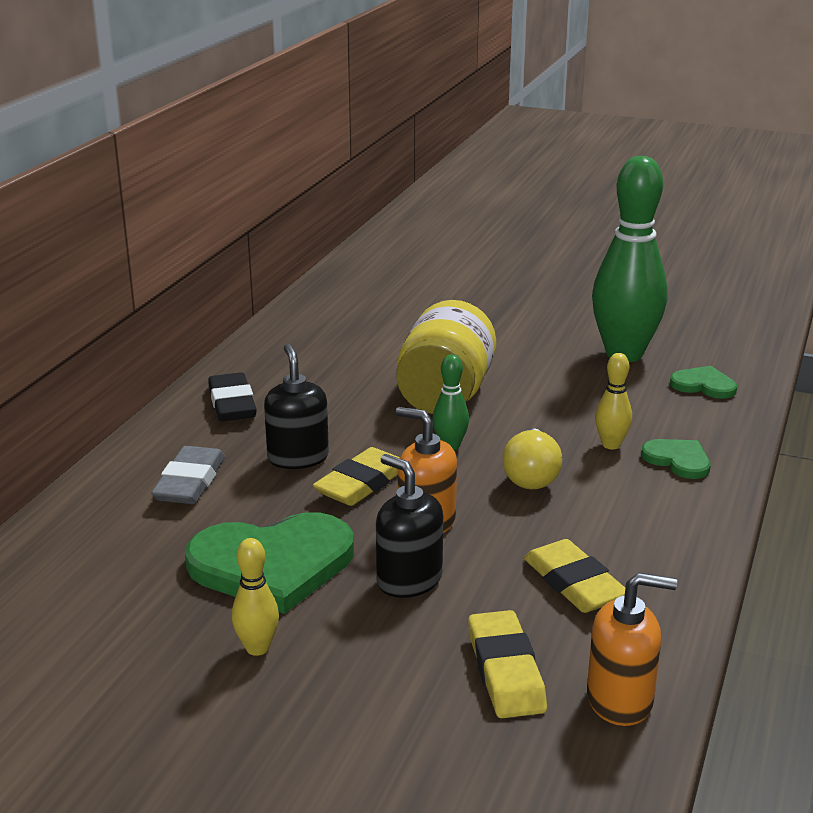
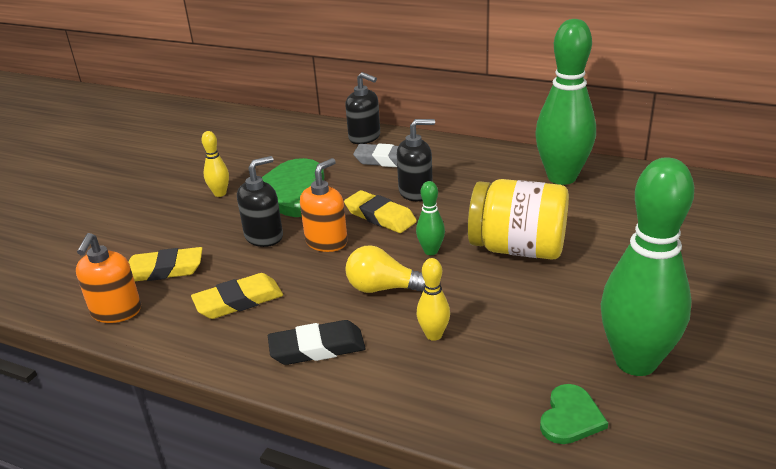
camera: 95 degrees right, 5 degrees up
(92, 506) = (365, 137): none -> black soap dispenser
(232, 404) = (491, 164): black eraser -> black eraser (317, 348)
(284, 362) = (562, 177): none -> green bowling pin
(678, 460) = (404, 375): green heart -> none

